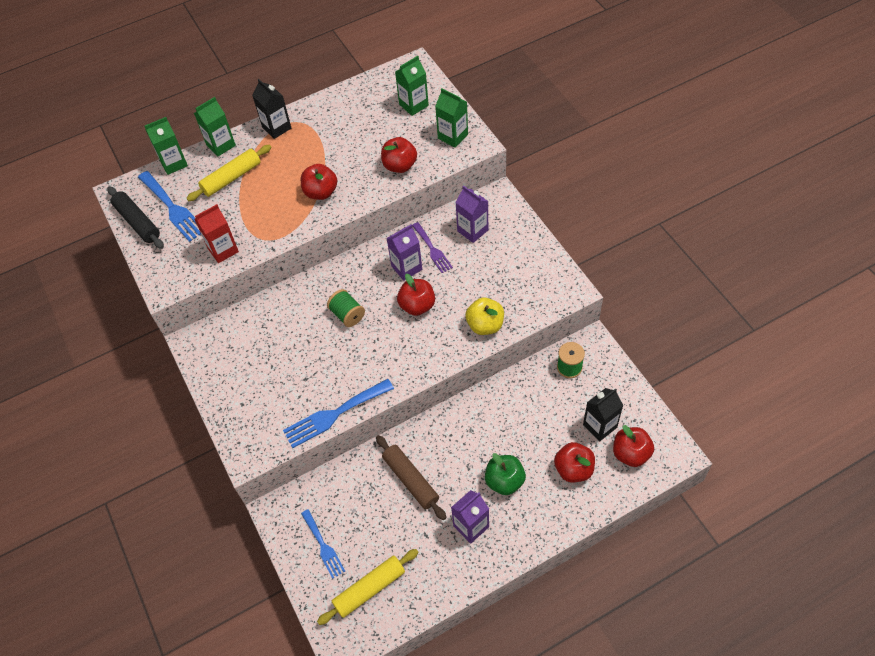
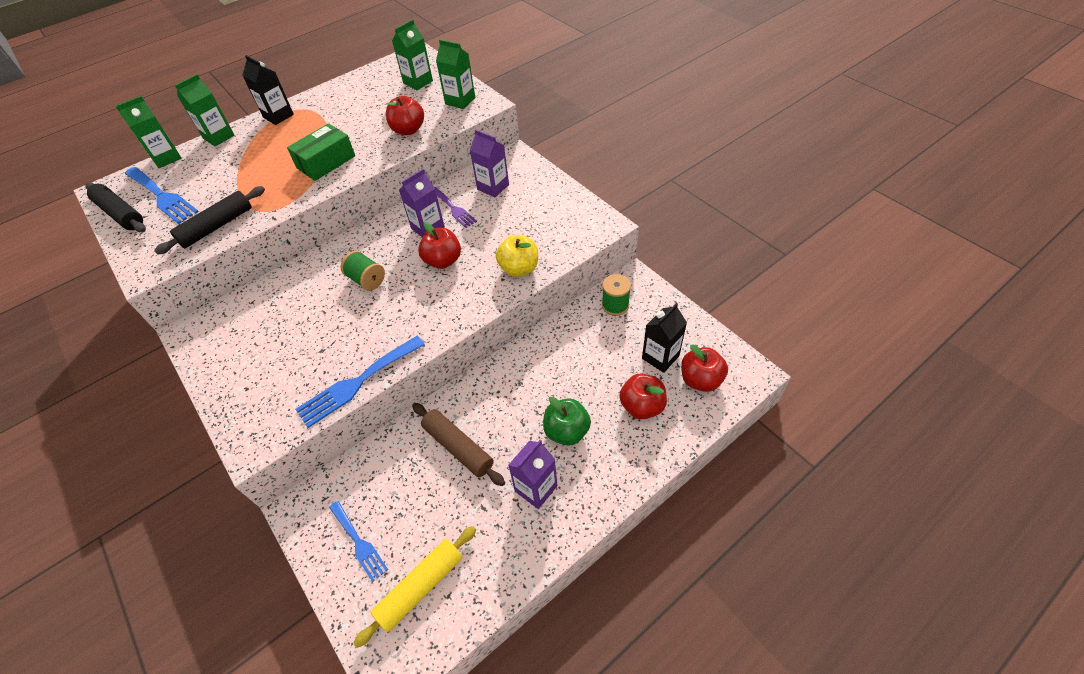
camera: 10 degrees left, 5 degrees down
(223, 250) = (217, 226): red carton -> black rolling pin
(231, 178) = (229, 162): yellow rolling pin -> none
(321, 192) = (326, 162): red apple -> green box

